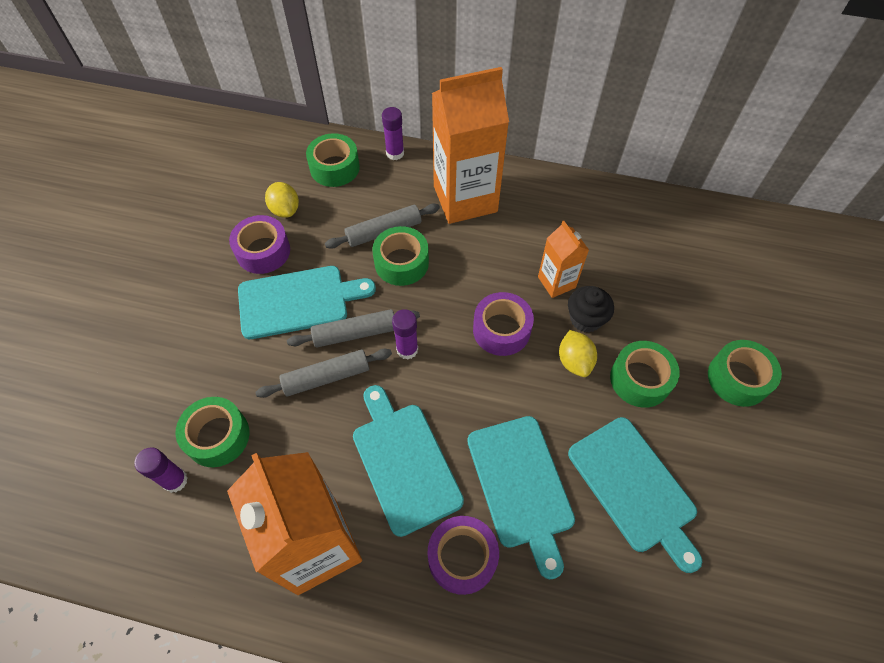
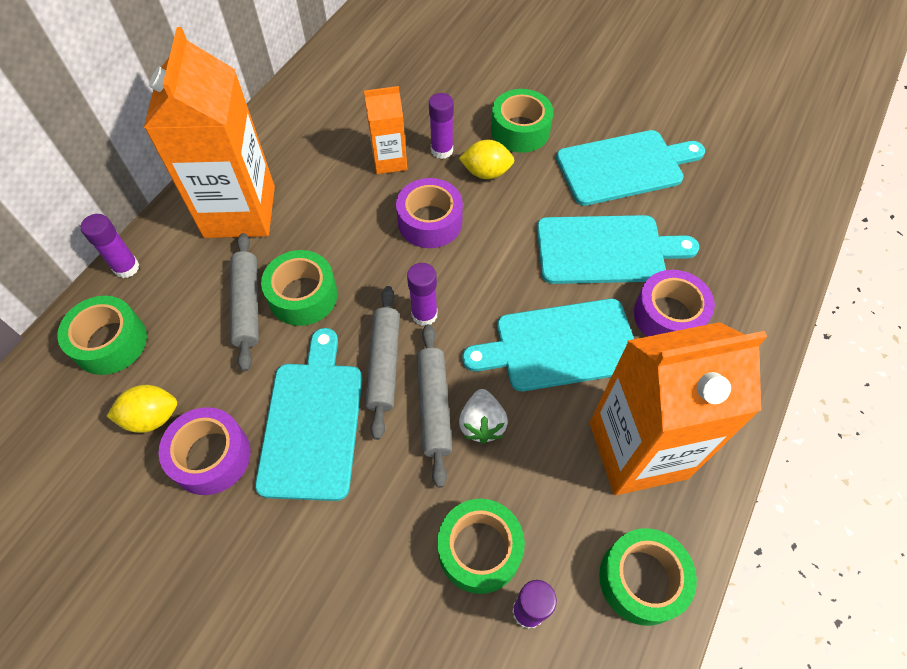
camera: 75 degrees left, 0 degrees up
(318, 415) = (482, 424): none -> white strawberry
(585, 319) = (442, 150): black cupcake -> purple glue stick
(738, 378) = (538, 66): green tape -> green tape (641, 580)

